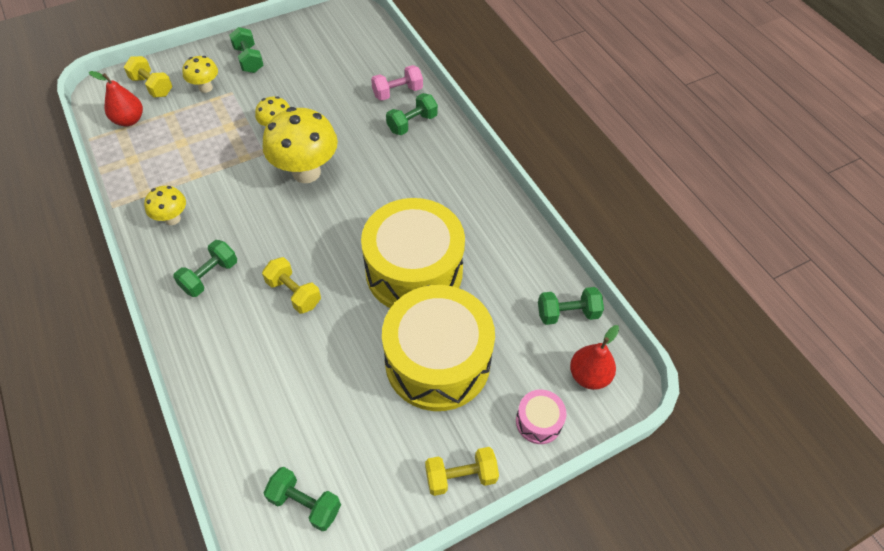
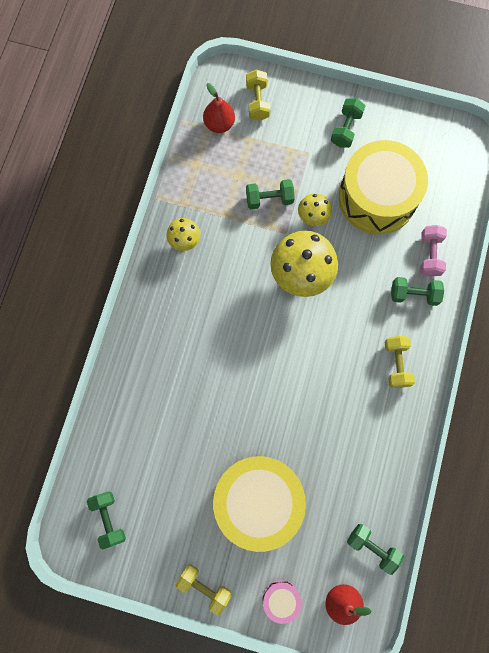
camera: 45 degrees right, 20 degrees up
(205, 88) = (293, 133): yellow mushroom -> none
(210, 276) = (174, 310): green dumbbell -> green dumbbell (269, 199)
(294, 293) = (214, 370): yellow dumbbell -> yellow dumbbell (396, 364)
(397, 92) = (430, 255): pink dumbbell -> pink dumbbell turned 75 degrees clockwise
(414, 271) = (302, 423): yellow drum -> yellow drum (377, 197)

